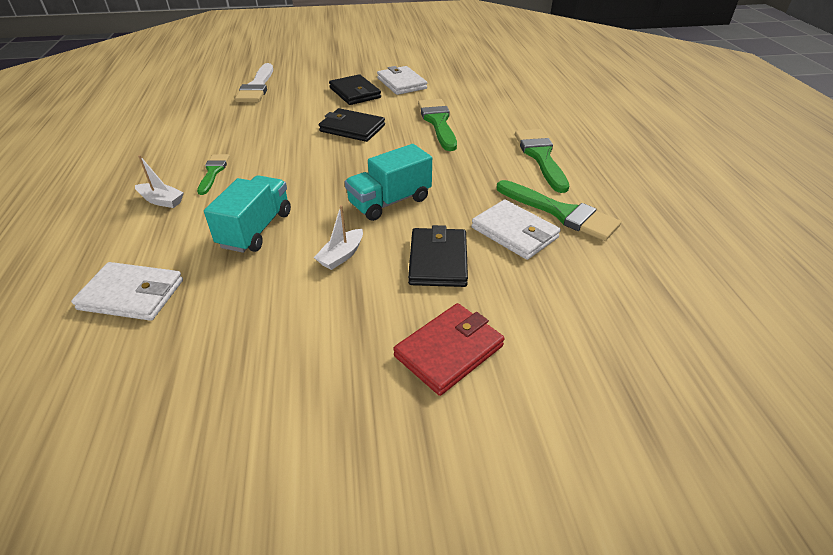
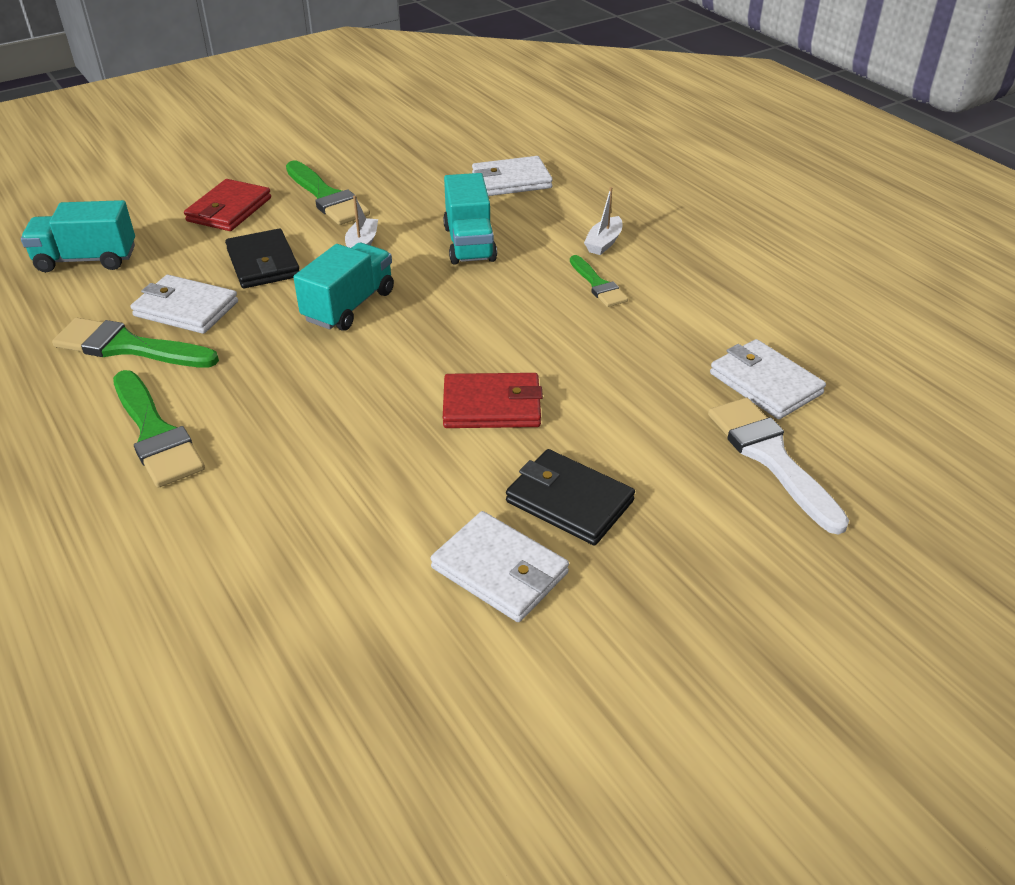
camera: 155 degrees right, 0 degrees up
(161, 201) = (603, 243): white boat -> white boat turned 60 degrees counterclockwise
(213, 107) = (765, 383): none -> white wallet
(352, 128) = (492, 405): black wallet -> red wallet
(438, 122) = (356, 465): green brush -> green brush (327, 197)
(612, 318) = (86, 259): none -> turquoise truck

